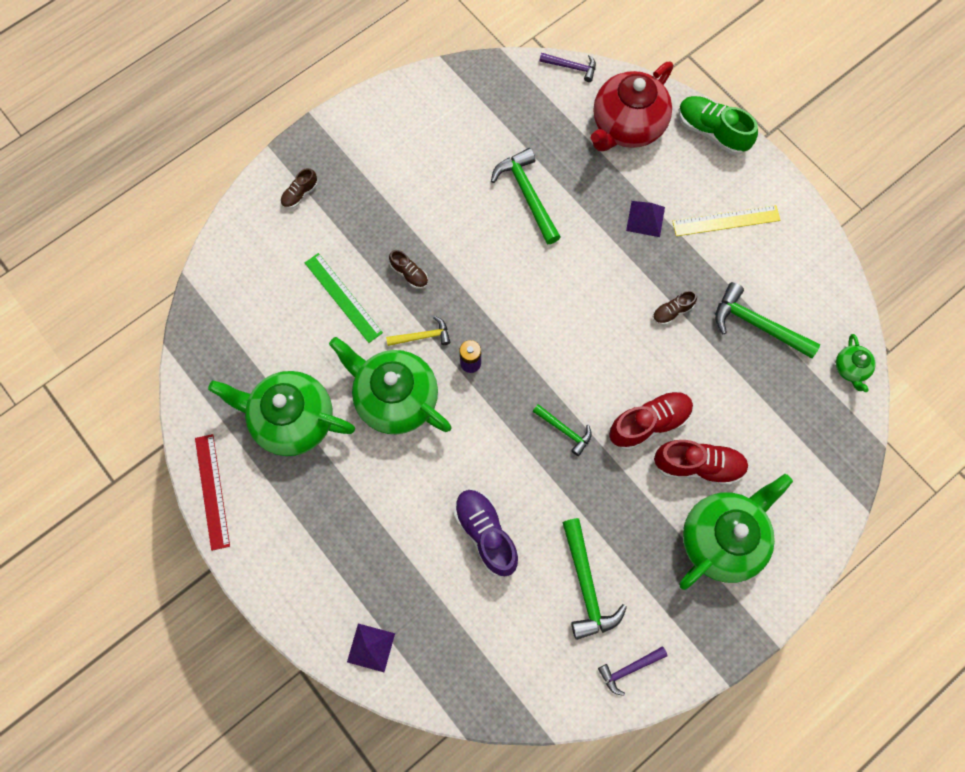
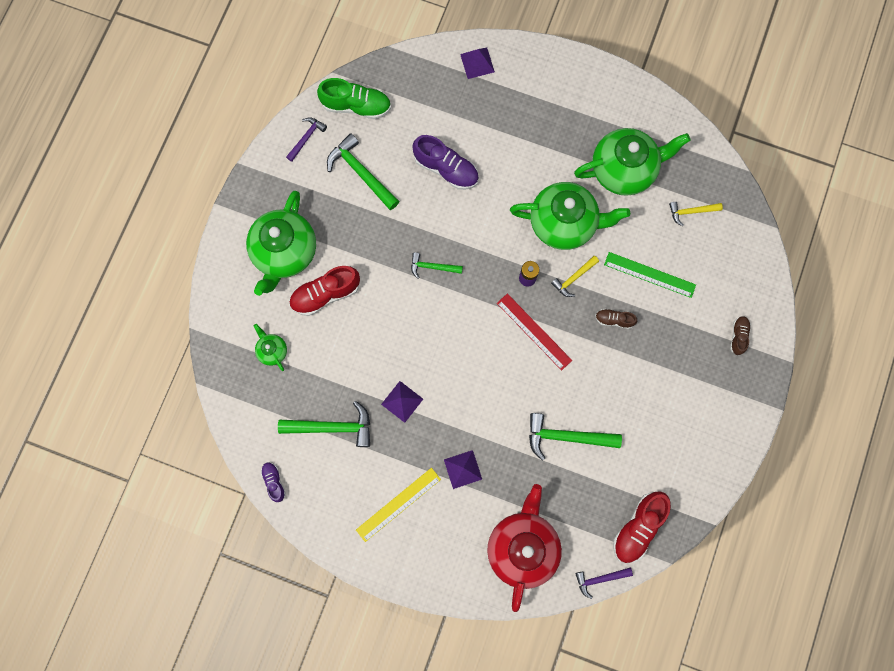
camera: 150 degrees right, 5 degrees up
(212, 491) = (643, 97): red ruler -> red ruler (534, 331)
(255, 336) = (691, 212): none -> yellow hammer
(527, 194) = (566, 437): green hammer -> green hammer turned 150 degrees clockwise
(649, 423) = (375, 305): red shoe -> red shoe (638, 527)
(672, 311) = (402, 401): brown shoe -> purple pyramid
(712, 131) = (450, 583): green shoe -> green shoe (356, 106)
(842, 304) = (274, 482): none -> purple shoe
(850, 368) = (246, 431): green teapot -> green teapot (272, 351)

